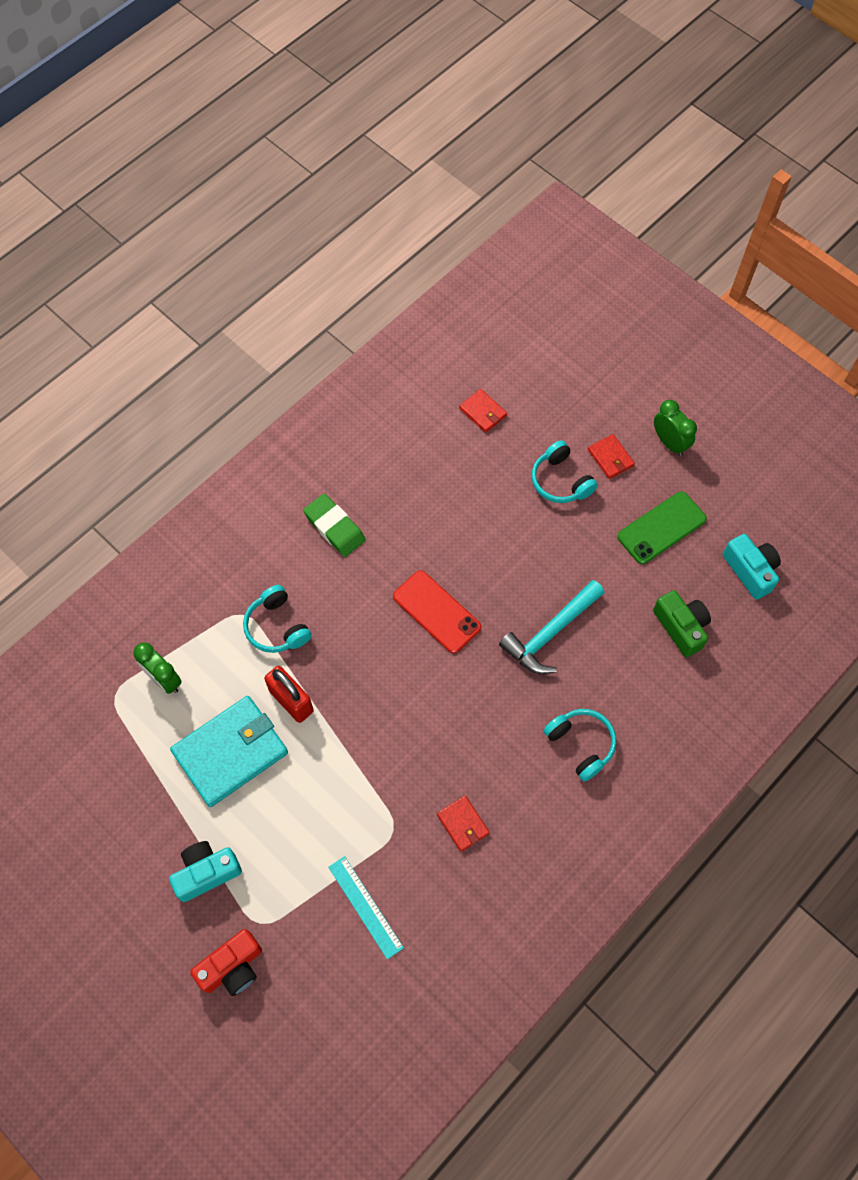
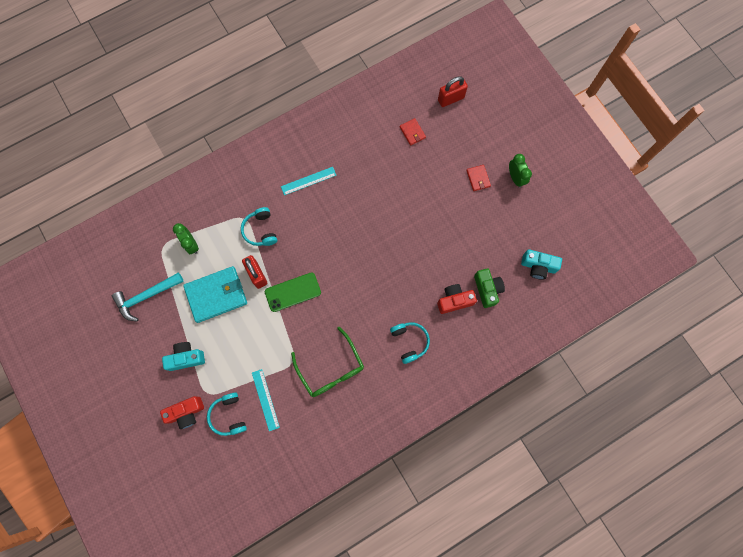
camera: 15 degrees right, 10 degrees up
(334, 527) = (308, 181): green eraser -> turquoise ruler
(437, 612) = (351, 244): red phone -> none
(463, 824) = (331, 369): red wallet -> green glasses
(528, 347) = (450, 99): none -> red padlock
(550, 633) = (411, 273): turquoise hammer -> turquoise hammer (146, 297)
(560, 481) = (445, 185): turquoise headphones -> turquoise headphones (229, 415)
(634, 659) = (454, 301): none -> red camera
(661, 528) = (494, 228): green phone -> green phone (293, 292)
(750, 571) = (538, 266): turquoise camera -> turquoise camera turned 120 degrees clockwise

